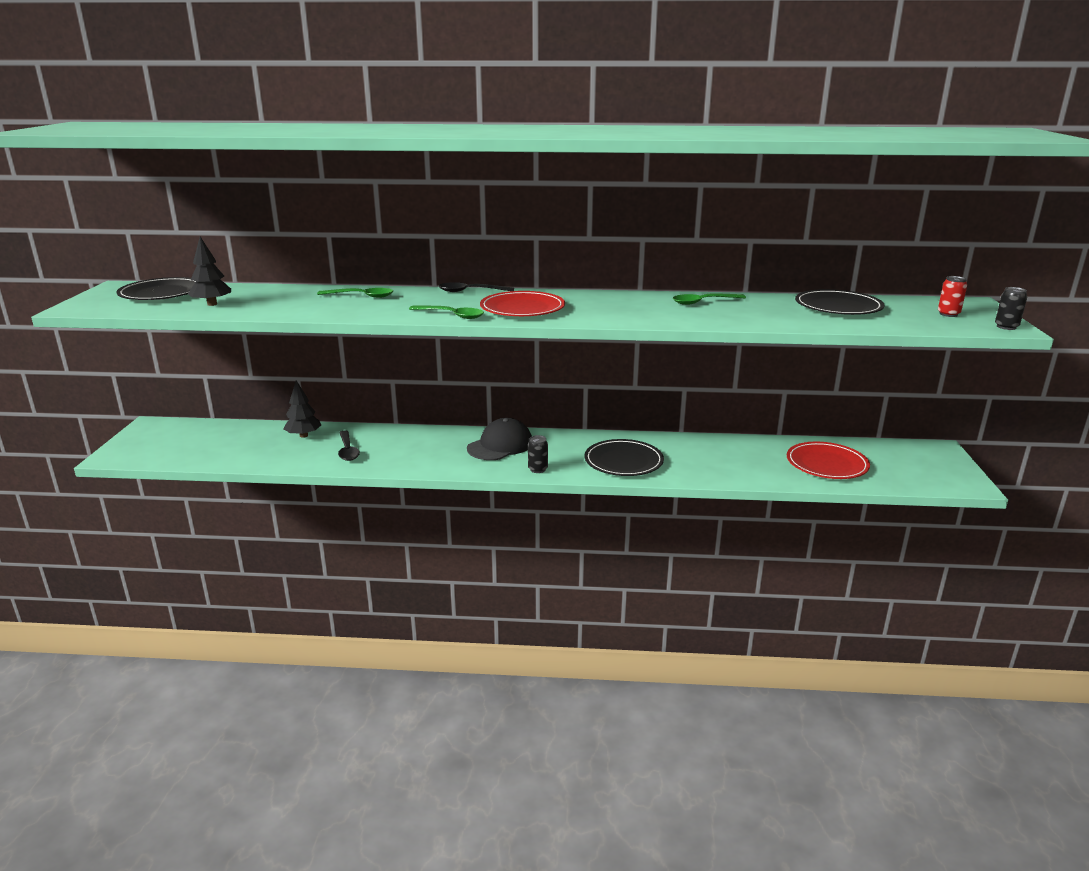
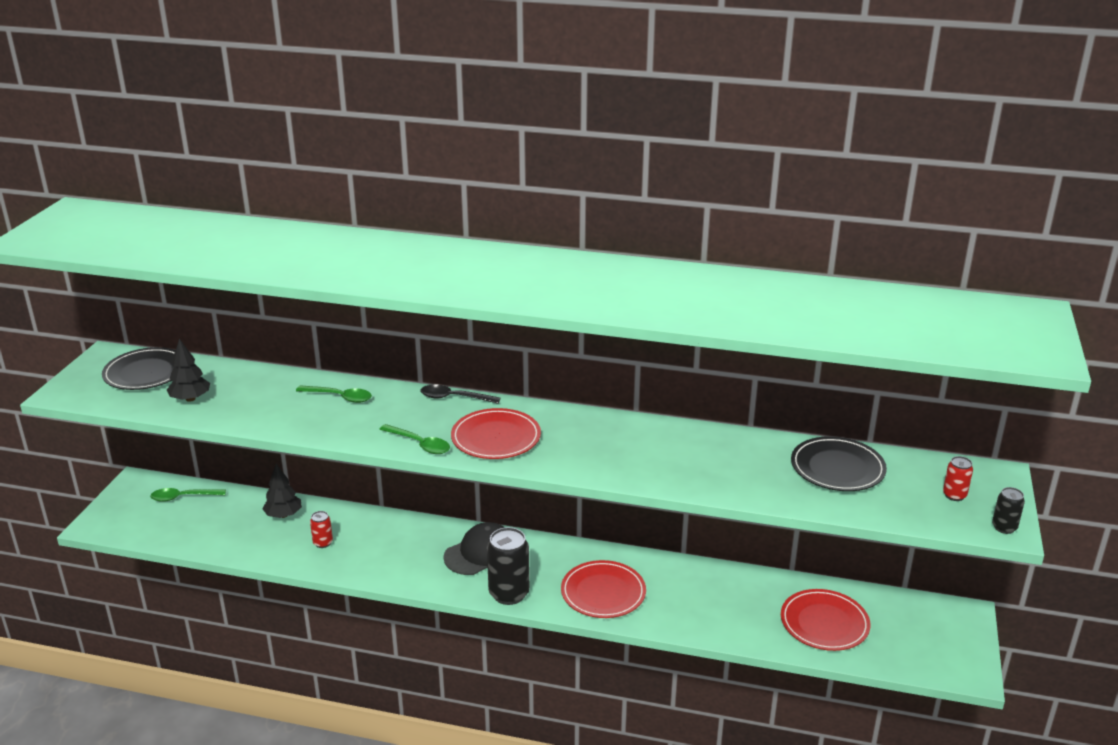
camera: 10 degrees right, 5 degrees up
(347, 450) = (323, 543): black spoon -> red can
(537, 469) = (509, 594): black can -> black can, size x1.95
(623, 461) = (603, 592): black plate -> red plate
(703, 302) = (693, 444): green spoon -> green spoon (183, 497)

